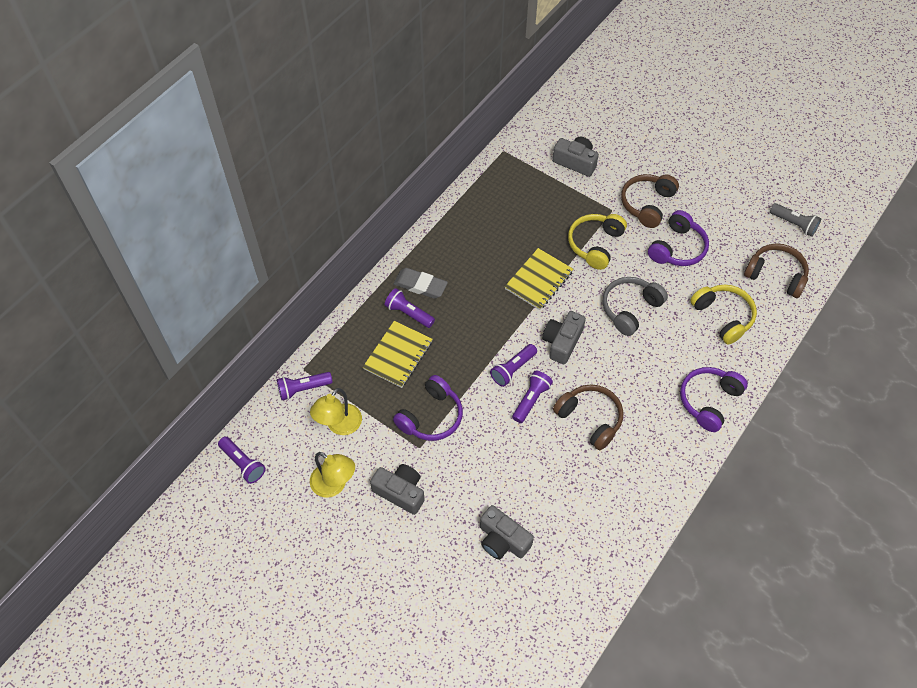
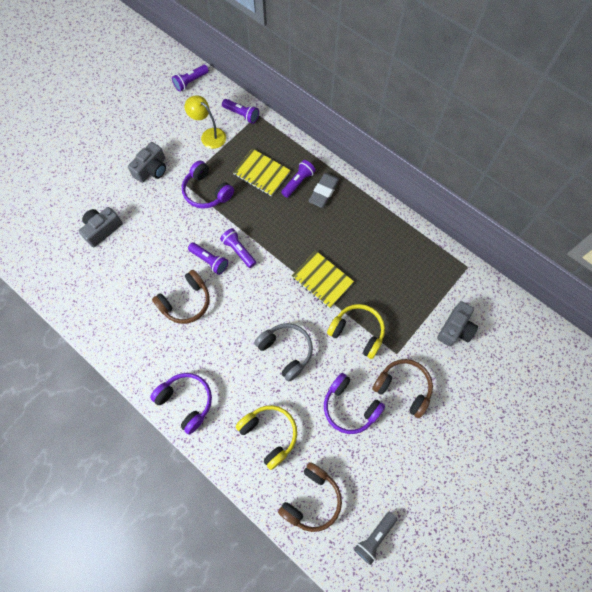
camera: 95 degrees right, 10 degrees up
(303, 389) = (241, 115): purple flashlight -> purple flashlight turned 135 degrees clockwise
(334, 485) = (165, 131): yellow lamp -> none
(562, 342) = (259, 290): grey camera -> none
(723, 316) = (269, 434): yellow headphones -> yellow headphones turned 105 degrees counterclockwise

